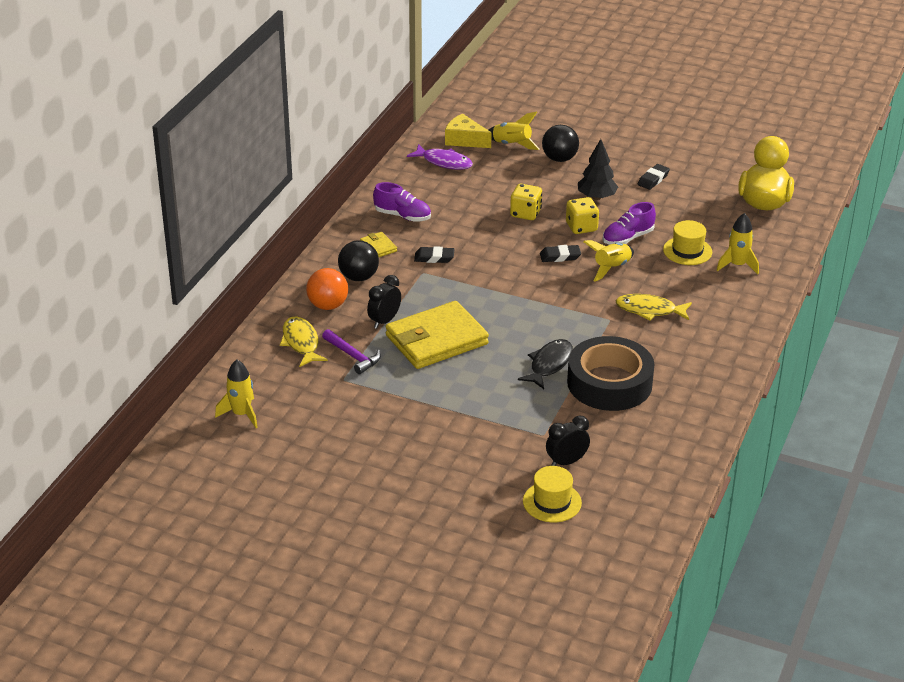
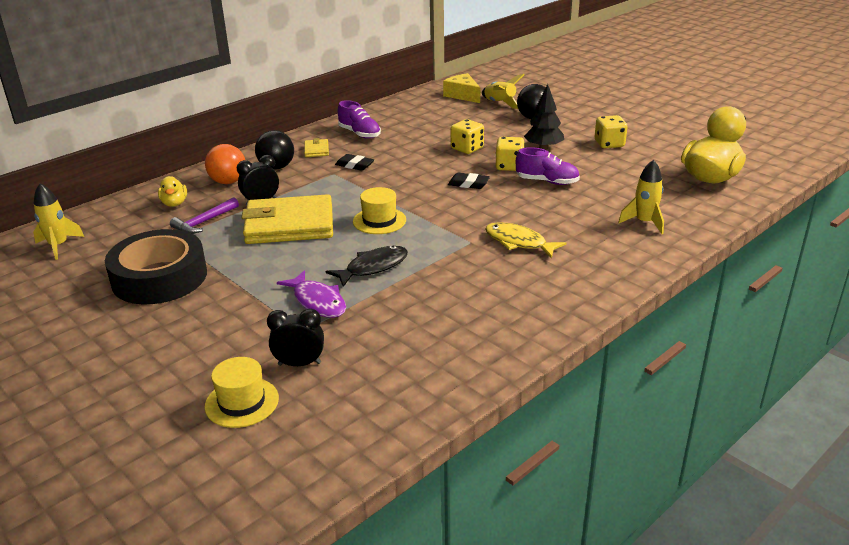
camera: 25 degrees right, 5 degrees down
(301, 342) = (174, 203): yellow fish -> yellow duck
(353, 356) = (204, 222): purple hammer -> purple hammer turned 60 degrees clockwise
(444, 162) = (431, 106): purple fish -> purple fish (317, 302)
(609, 383) = (418, 298): black tape -> black tape (159, 277)
(611, 268) = (510, 201): yellow rocket -> none
(627, 238) = (547, 181): purple shoe -> purple shoe turned 150 degrees counterclockwise
(653, 179) = (609, 144): black eraser -> yellow dice
(687, 251) = (599, 202): yellow hat -> yellow hat (379, 221)

